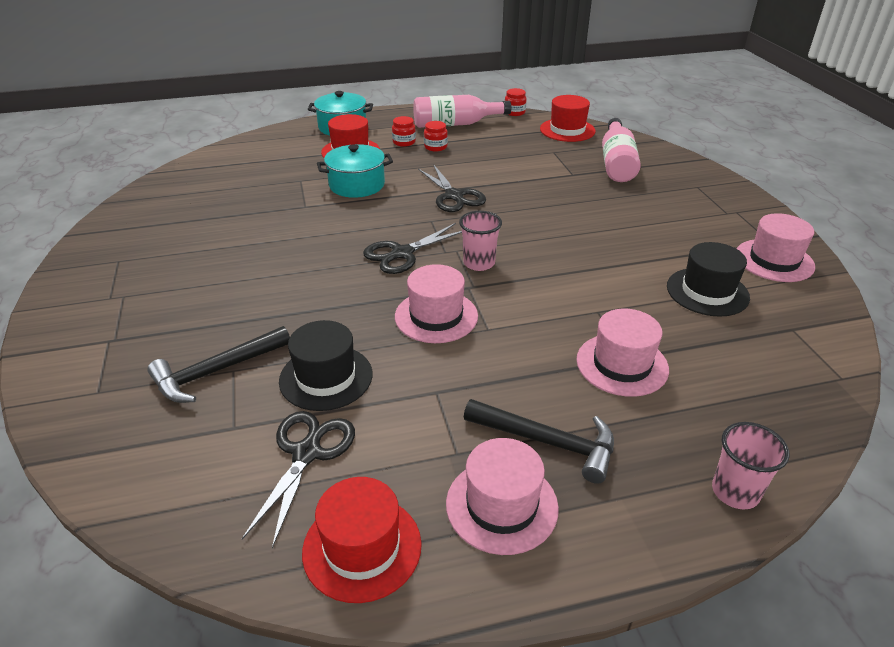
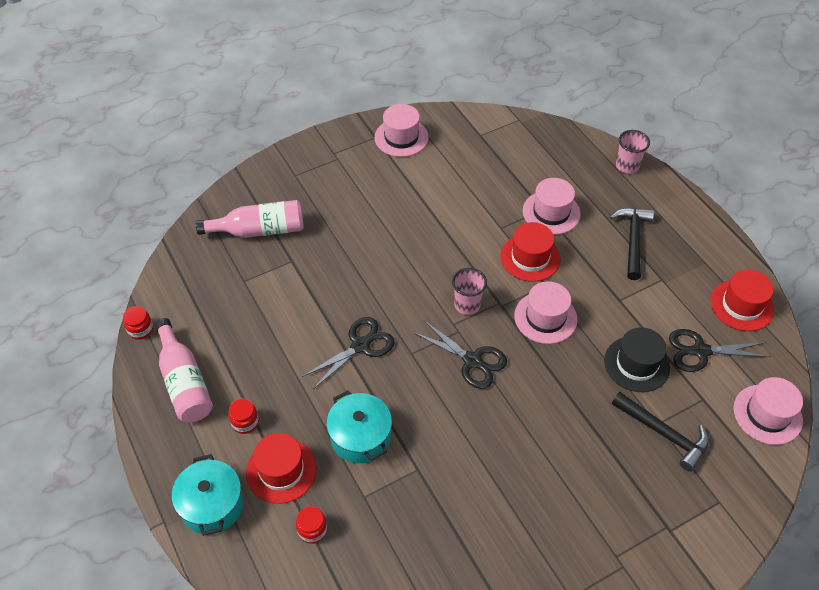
camera: 105 degrees left, 15 degrees up
(435, 147) = (252, 387): red jar -> red jar (312, 530)
(501, 505) = (685, 254): pink hat -> pink hat (767, 414)
(567, 130) = (186, 275): red hat -> red hat (530, 257)
(707, 292) = (454, 172): black hat -> none

